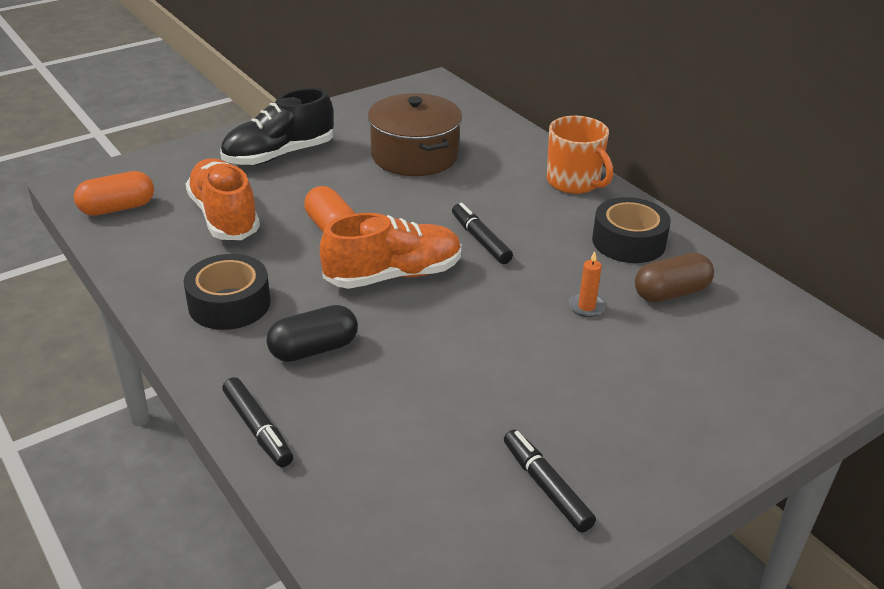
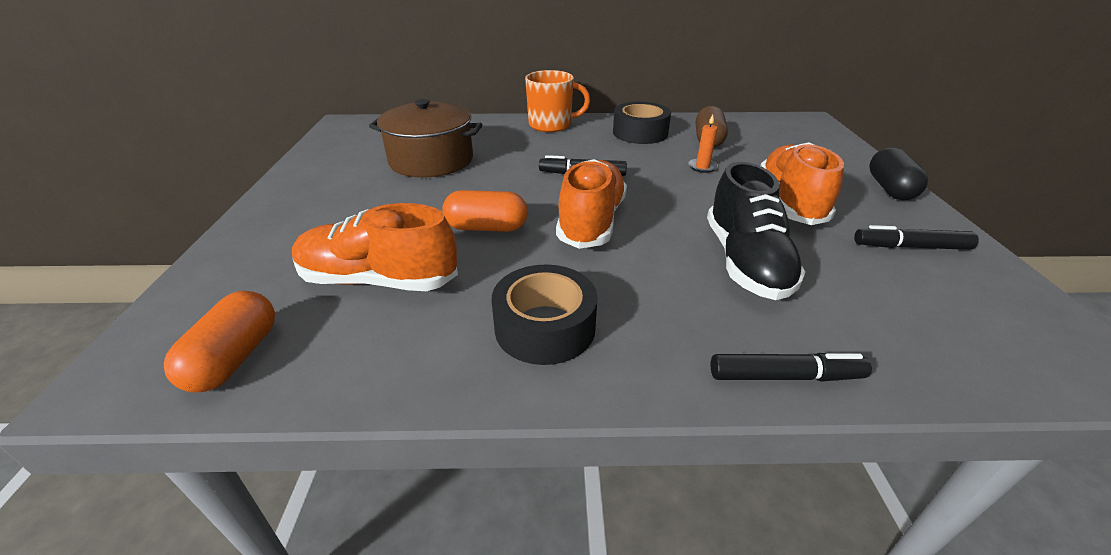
camera: 55 degrees left, 0 degrees up
(279, 155) = (321, 215): black shoe -> black shoe (745, 262)
(313, 349) = (669, 297): black capsule -> black capsule (889, 188)
(565, 385) = (790, 202): none -> orange shoe

